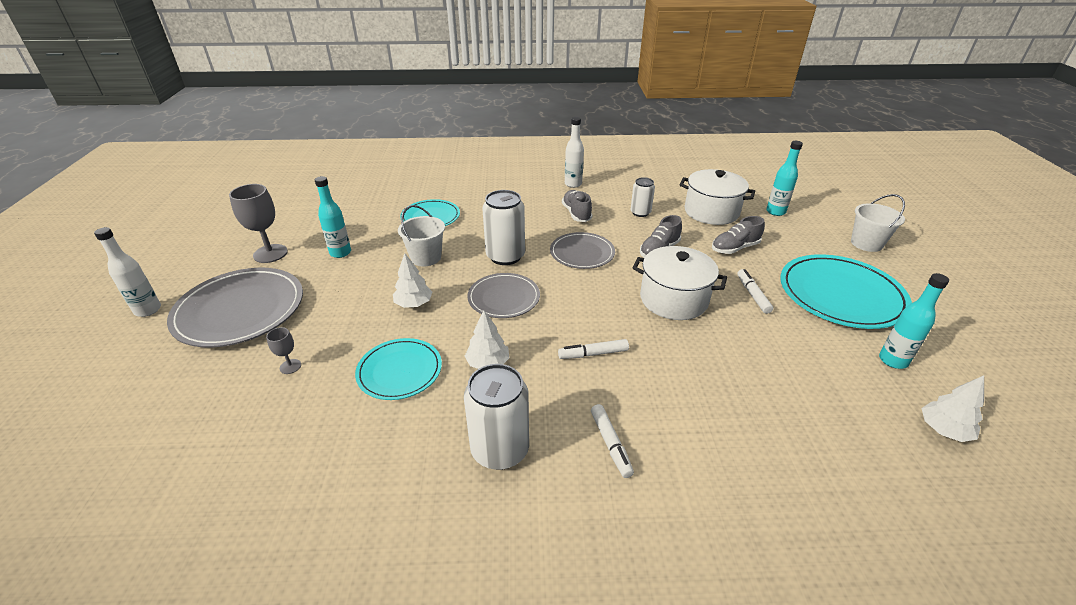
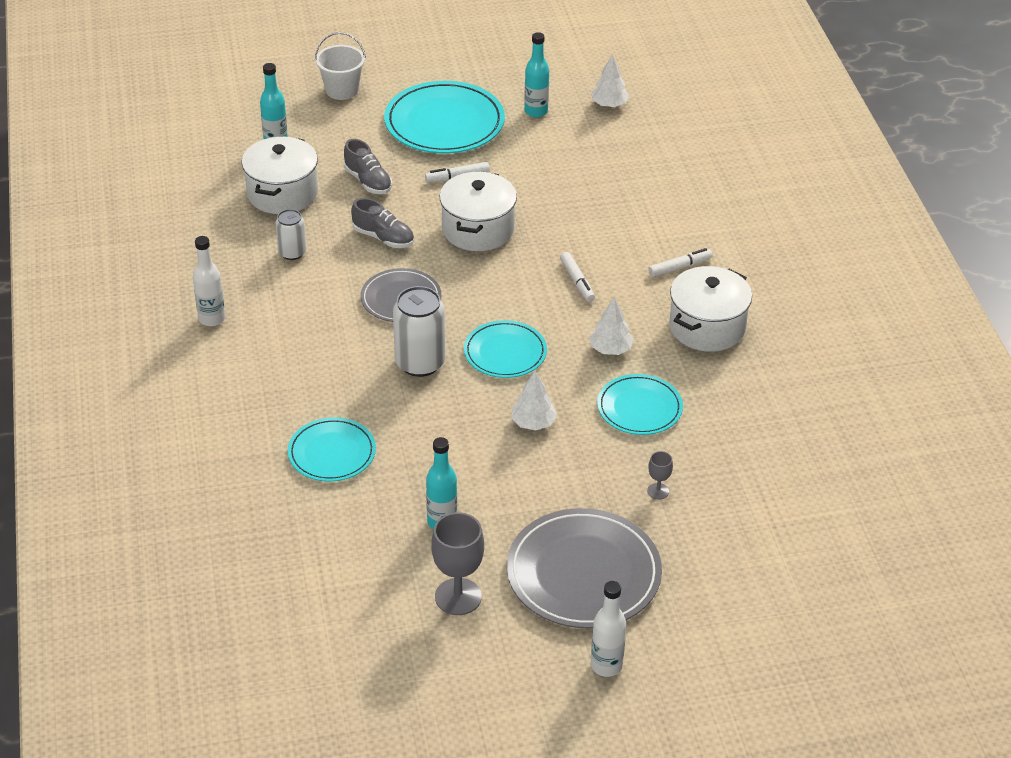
camera: 100 degrees left, 5 degrees up
(426, 257) = (437, 434): white bucket -> none
(500, 450) = (707, 327): white can -> white pot
(504, 298) = (505, 352): grey plate -> turquoise plate
(576, 213) = (302, 309): grey shoe -> none

